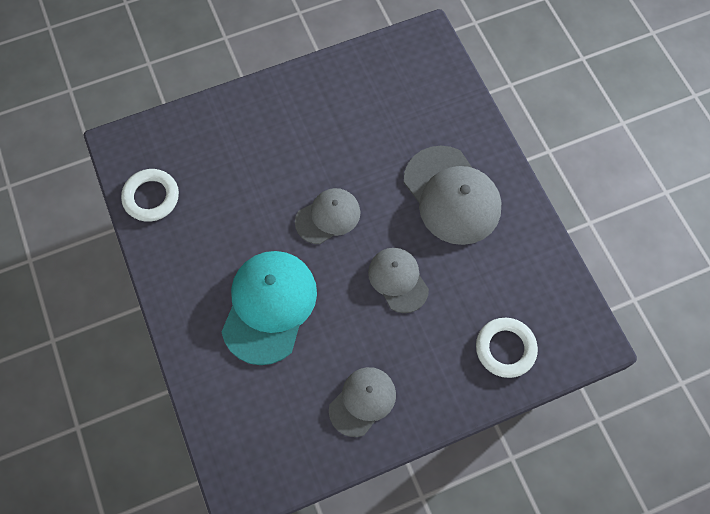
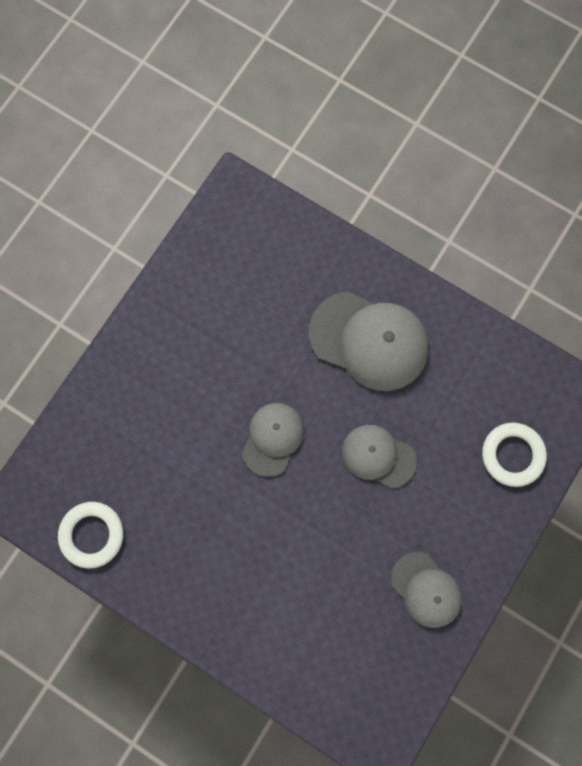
camera: 35 degrees left, 10 degrees up
(269, 307) = (282, 562): turquoise cap -> none
(362, 401) = (426, 589): grey cap -> grey cap turned 135 degrees clockwise

